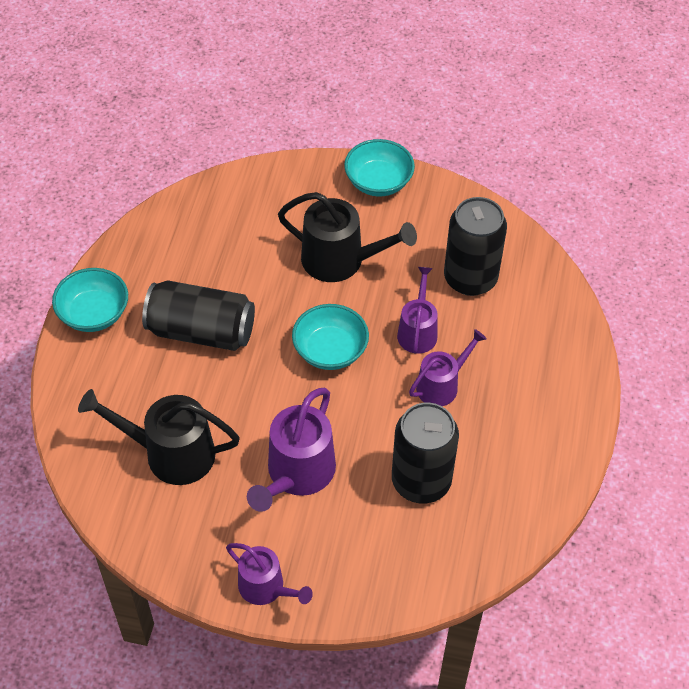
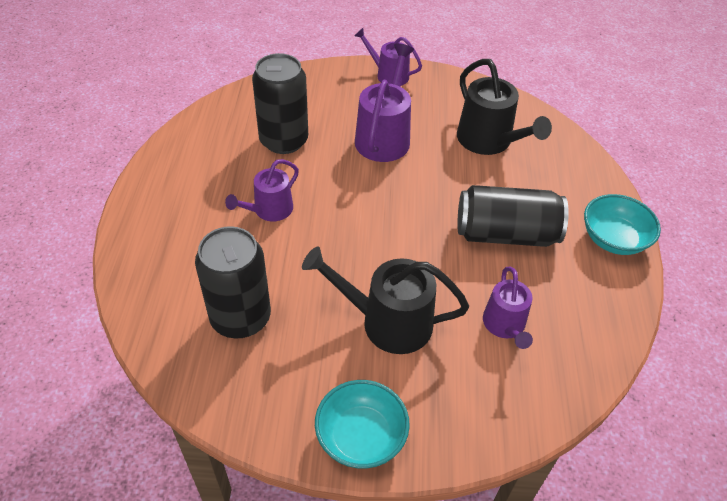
camera: 170 degrees right, 5 degrees down
(171, 453) = (488, 141): black watering can -> black watering can turned 60 degrees clockwise
(330, 350) = (378, 229): turquoise bowl -> none
(417, 331) = (295, 255): purple watering can -> purple watering can (505, 325)

